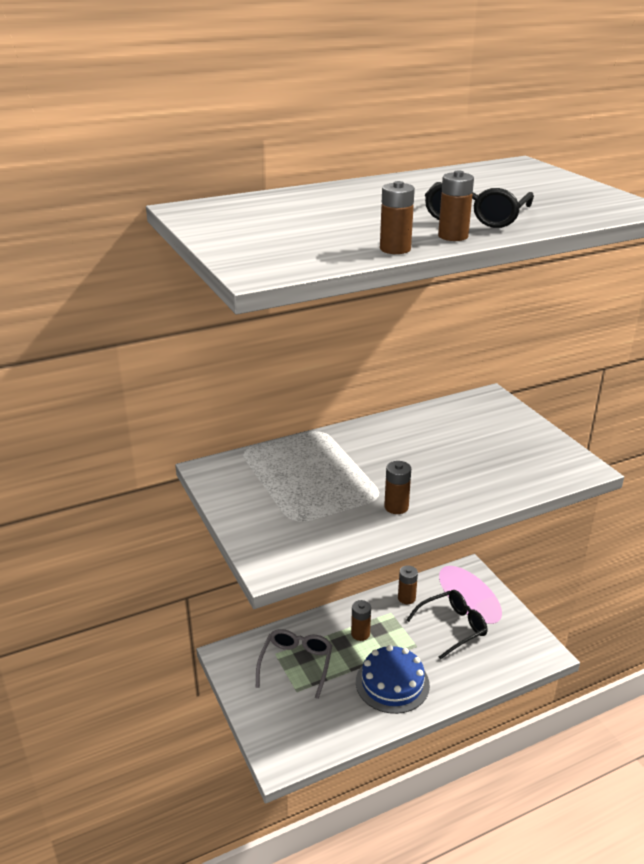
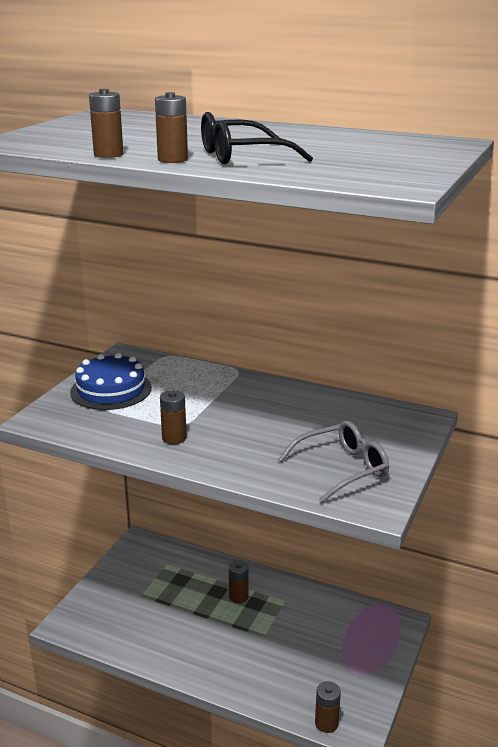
camera: 50 degrees right, 5 degrees down
(296, 664) = (167, 580): grey glasses -> grey glasses (342, 469)
(392, 683) = (204, 644): blue cake -> blue cake (111, 390)
(406, 598) = (313, 601): brown battery -> brown battery (326, 723)
(452, 627) = (313, 647): black glasses -> none

